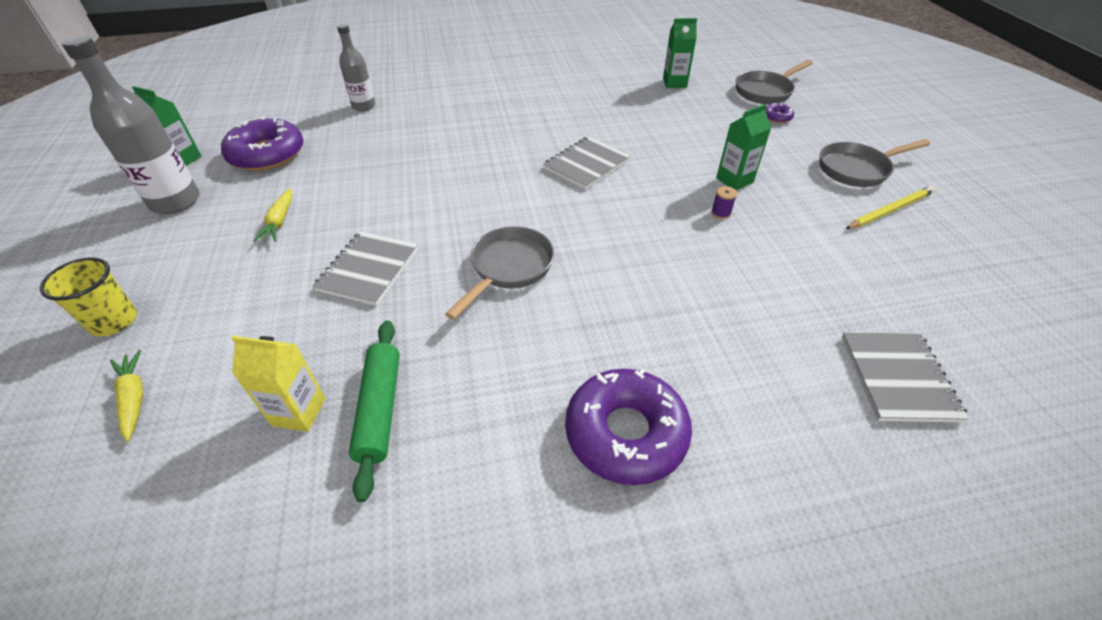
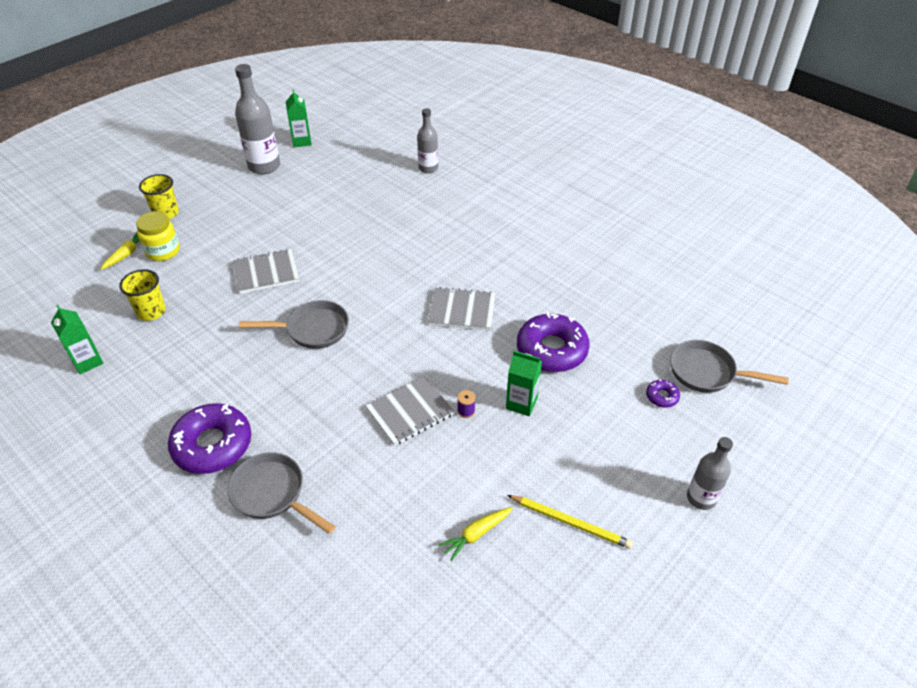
camera: 55 degrees right, 0 degrees up
(190, 353) = (163, 251): none -> yellow jar
(267, 154) = (336, 166): purple donut -> purple donut (552, 350)
(279, 222) = (279, 213): yellow carrot -> yellow carrot (476, 534)
(299, 412) = (151, 311): yellow carton -> yellow cup
(380, 409) = (170, 339): green rolling pin -> none
(674, 83) = (650, 306): green carton -> green carton (87, 361)
(857, 169) = (621, 482): grey pan -> grey pan (272, 494)
(891, 144) = (701, 498): none -> grey bottle
(898, 378) = (348, 572): grey notebook -> grey notebook (410, 412)

